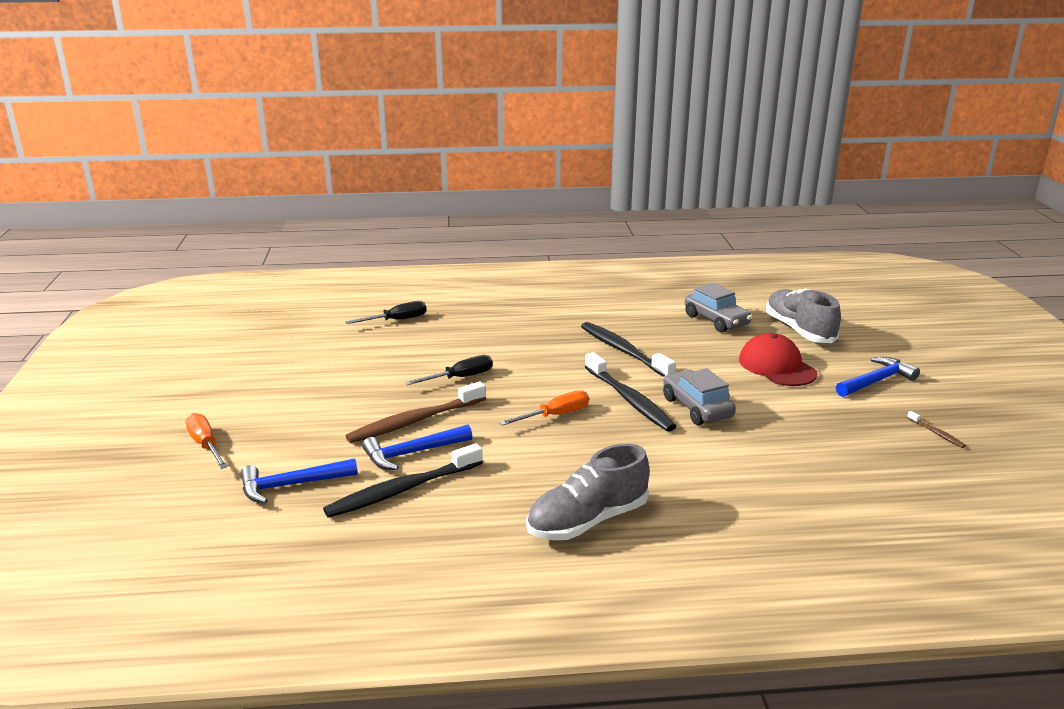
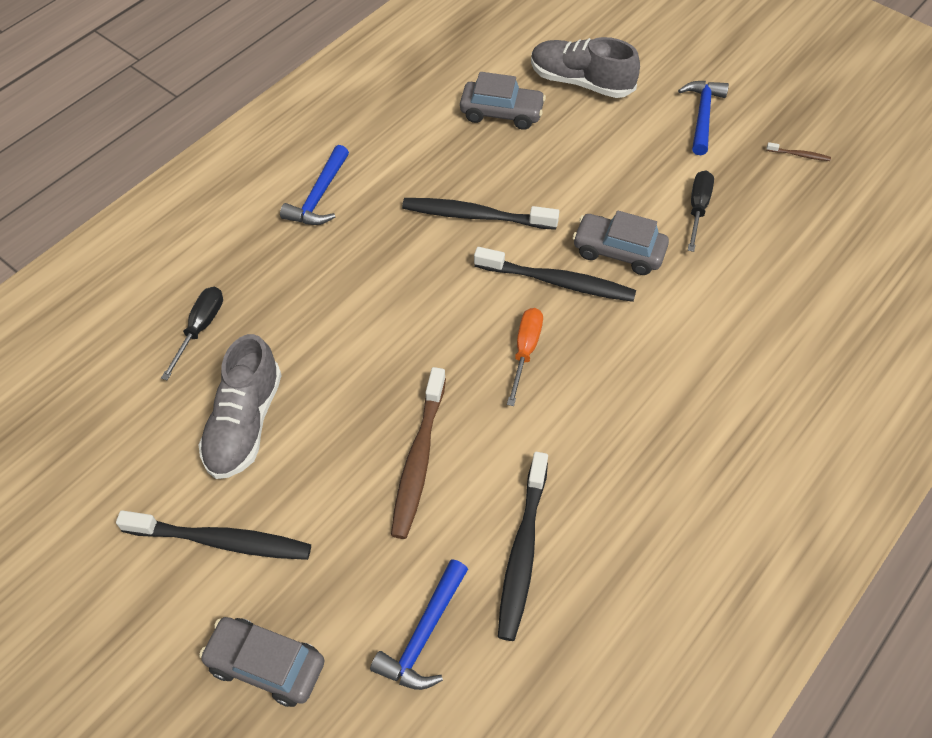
camera: 45 degrees left, 30 degrees up
(205, 445) = (266, 665): orange screwdriver -> grey car
(270, 392) = (222, 541): none -> black toothbrush
(412, 453) = (471, 501): blue hammer -> blue hammer (319, 196)
(460, 378) = (380, 366): black screwdriver -> black screwdriver (697, 209)
(587, 520) = (695, 456): grey shoe -> grey shoe (244, 423)
(777, 366) = (616, 148): red cap -> none

